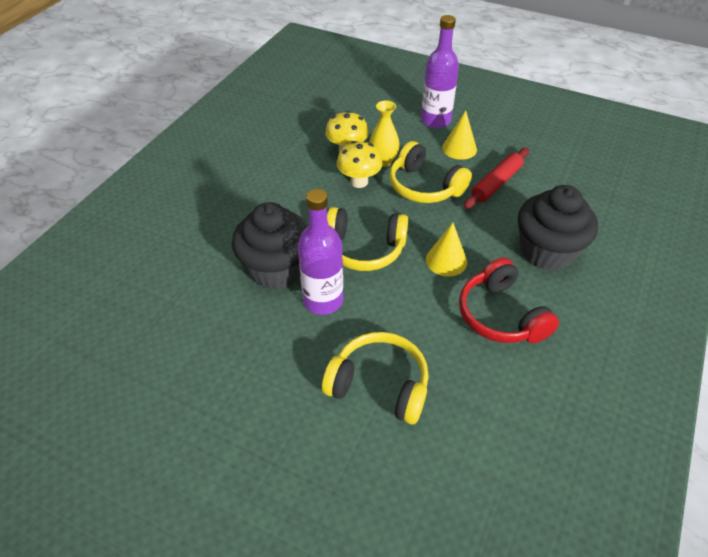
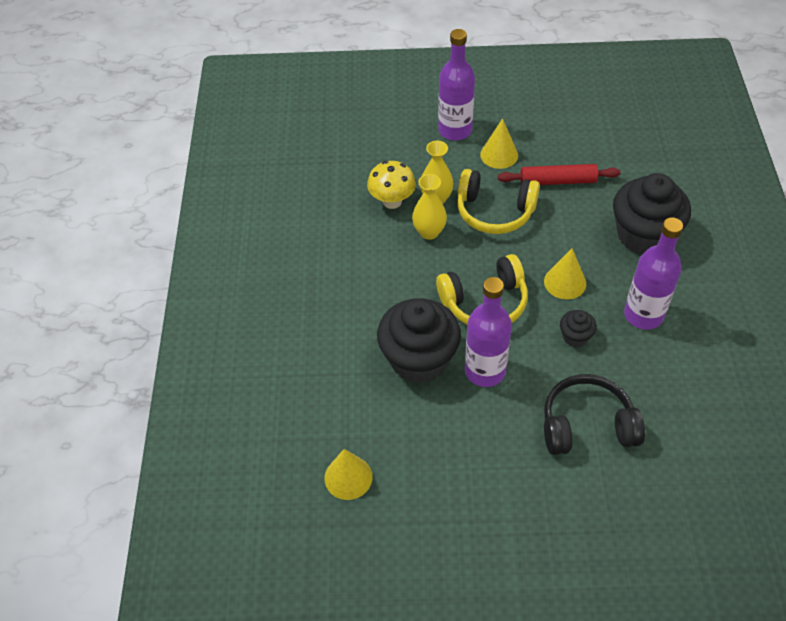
camera: 25 degrees left, 5 degrees up
(147, 333) = (348, 477): none -> yellow cone
(359, 182) = (429, 232): yellow mushroom -> yellow vase
(379, 385) = (587, 425): yellow headphones -> black headphones
(423, 307) = (575, 336): none -> black cupcake
(496, 183) = (558, 181): red rolling pin -> red rolling pin turned 75 degrees clockwise
(501, 315) = (643, 315): red headphones -> purple bottle

